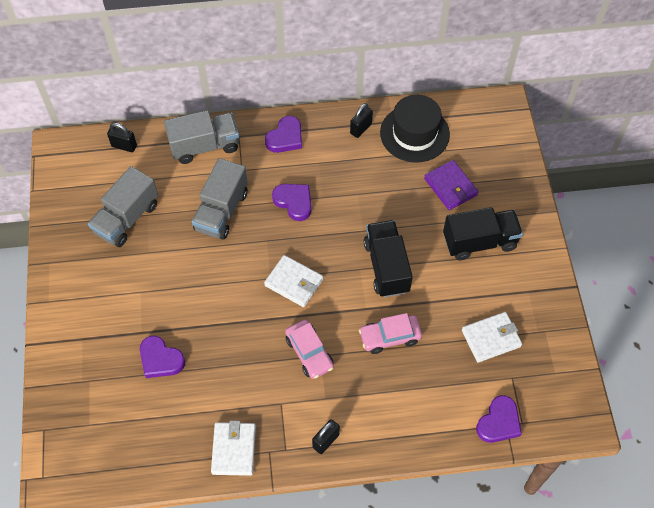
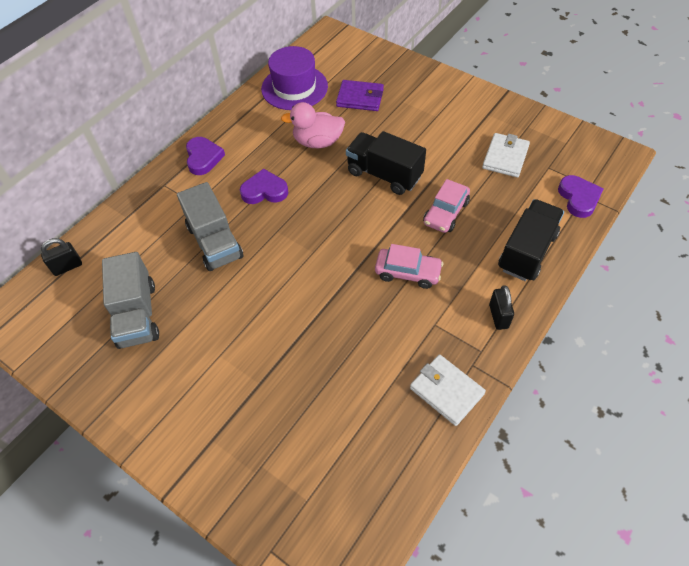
camera: 45 degrees left, 5 degrees down
(160, 359) = (302, 387): purple heart -> none
(205, 146) = (143, 212): grey truck -> none
(294, 282) = (334, 239): white wallet -> none
(361, 128) = (253, 112): black padlock -> none
(374, 196) = (317, 142): none -> pink duck
(414, 133) = (294, 87): black hat -> purple hat
(479, 242) = (421, 112): black truck -> black truck (527, 251)

